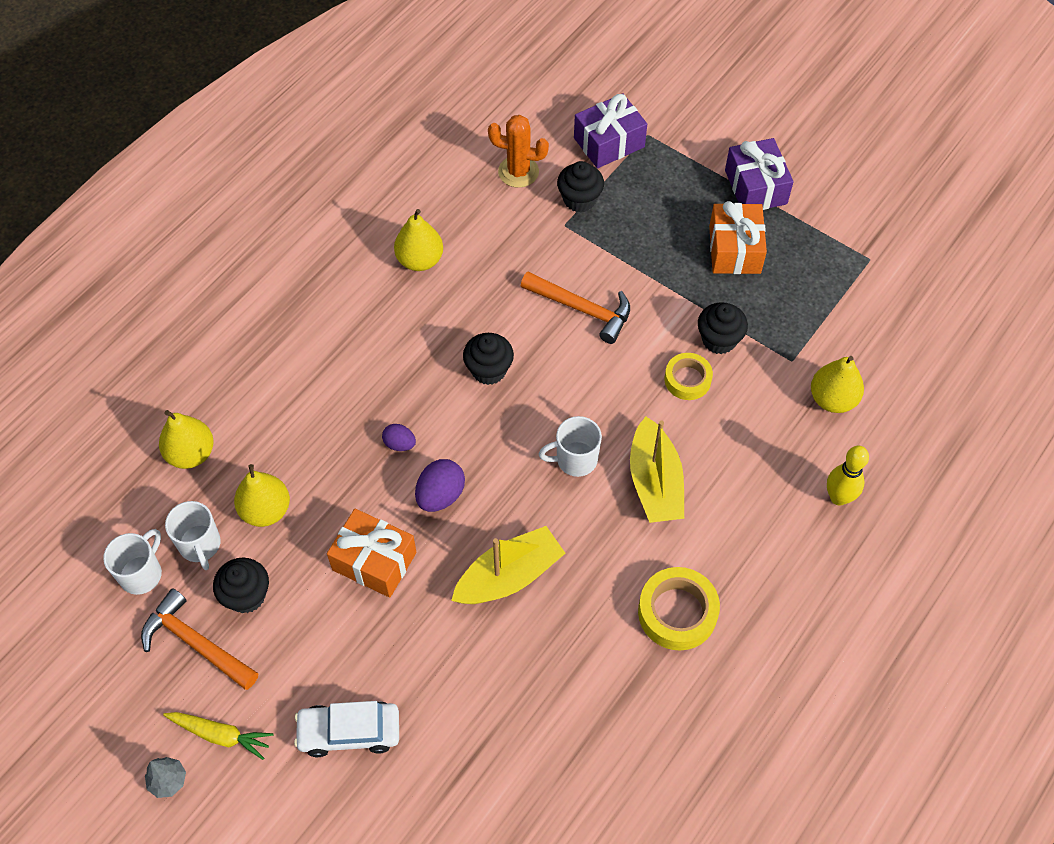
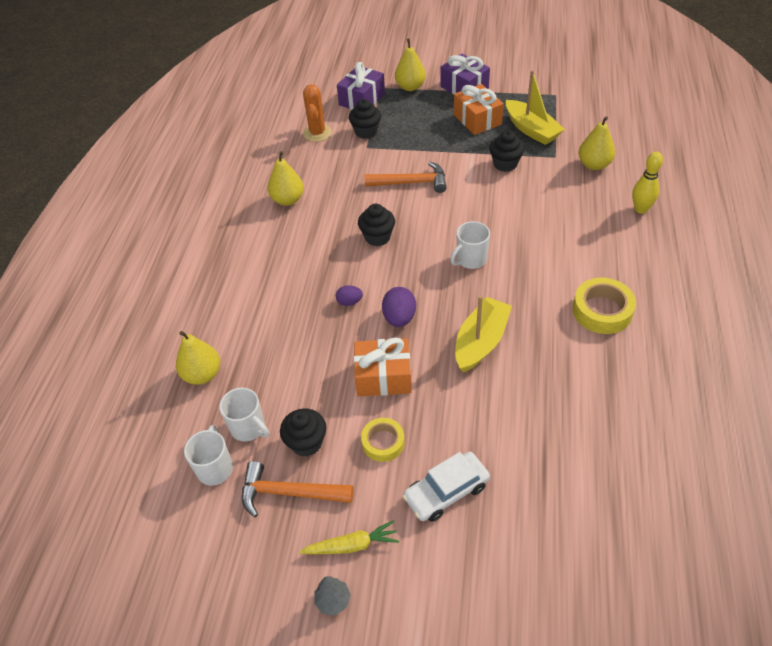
camera: 25 degrees left, 10 degrees down
(266, 510) = (283, 383): yellow pear -> yellow pear (410, 87)
(518, 172) = (317, 133): orange cactus -> orange cactus turned 75 degrees counterclockwise
(655, 482) = (529, 249): yellow boat -> yellow boat (531, 130)
(687, 380) = (504, 190): yellow tape -> yellow tape (383, 442)

